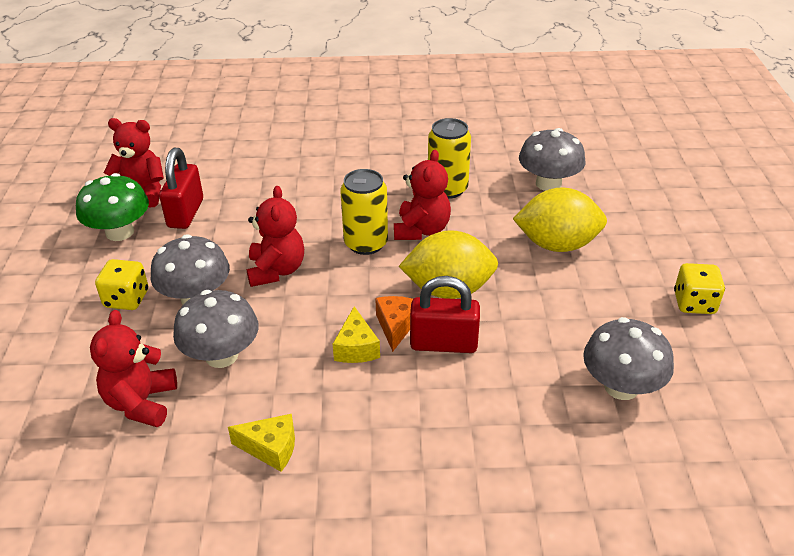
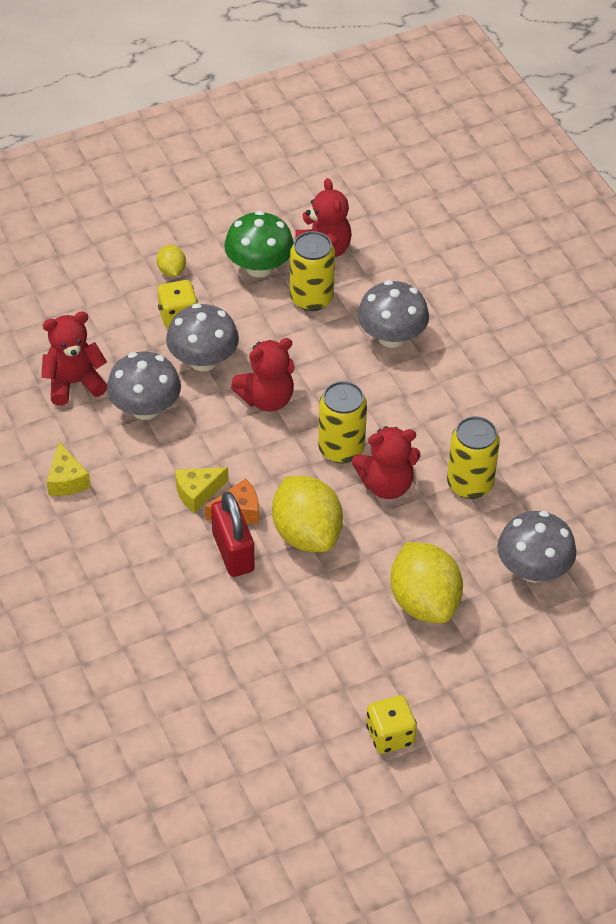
camera: 65 degrees right, 10 degrees up
(65, 287) = (171, 271): none -> yellow lemon
(185, 213) = (311, 298): red padlock -> yellow can
(621, 387) = (242, 695): grey mushroom -> grey mushroom (391, 337)

